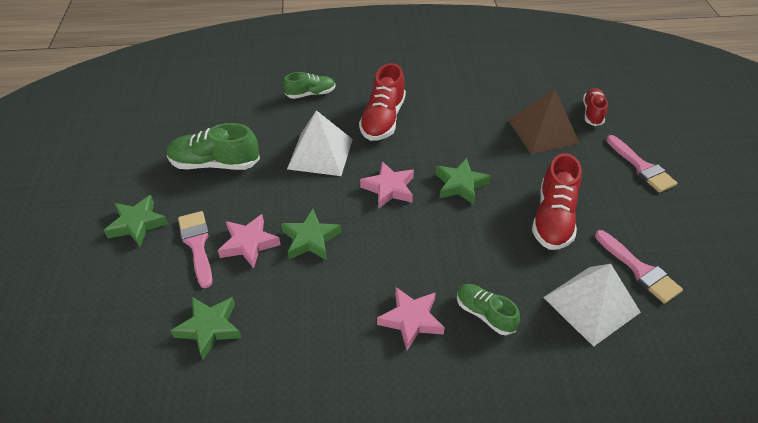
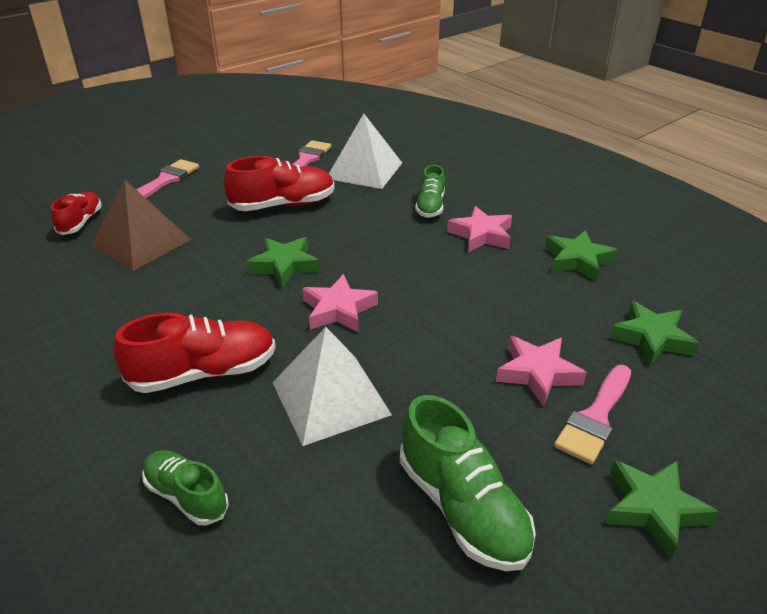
camera: 125 degrees left, 10 degrees down
(310, 239) = (474, 330): green star -> green star (577, 260)
(592, 113) = (81, 222): red shoe -> red shoe turned 120 degrees clockwise

